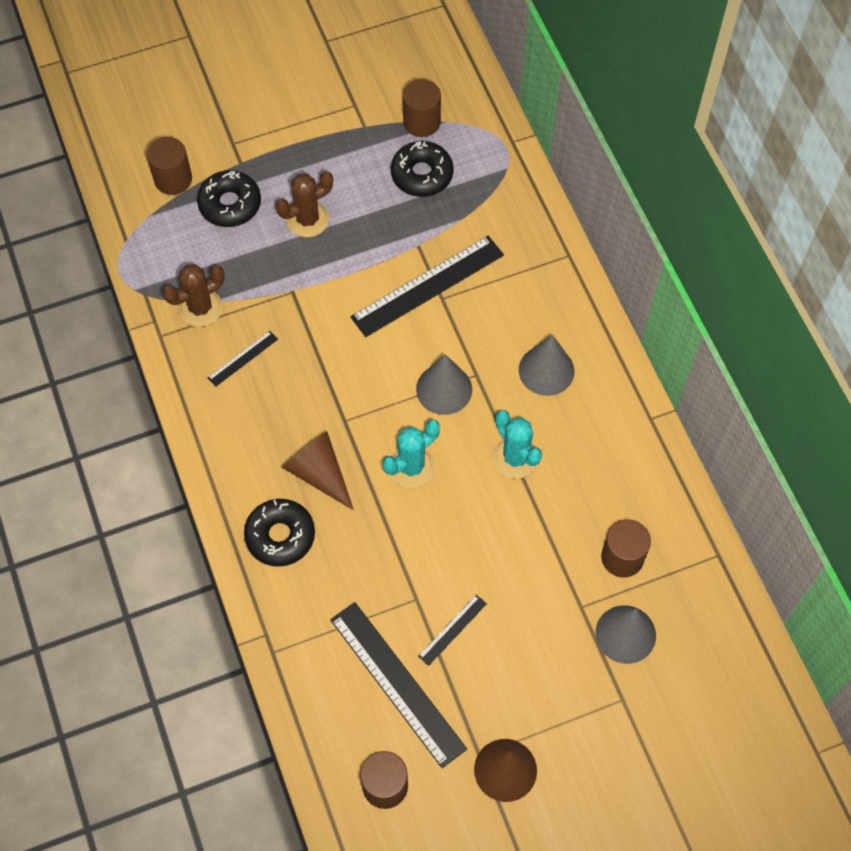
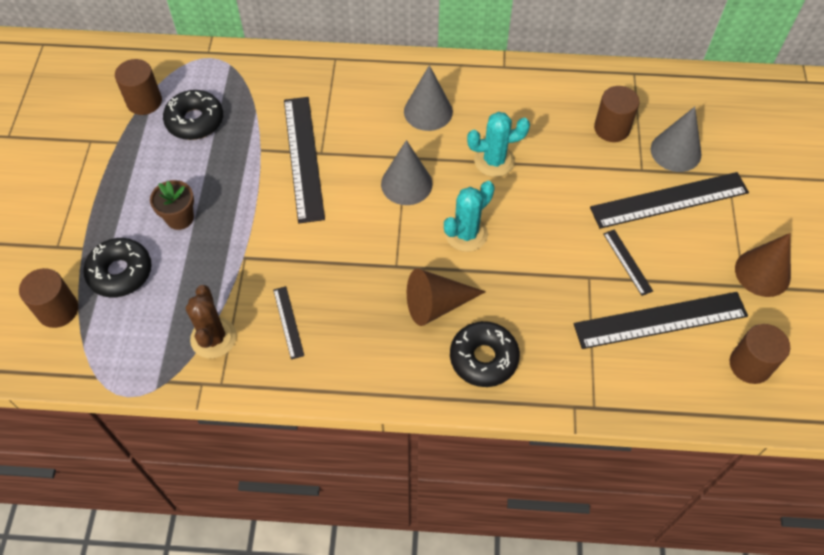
camera: 65 degrees left, 5 degrees down
(307, 219) = (180, 218): brown cactus -> brown flower pot
(411, 467) = (466, 234): turquoise cactus -> turquoise cactus turned 60 degrees clockwise
(553, 647) = (669, 200): none -> black ruler

